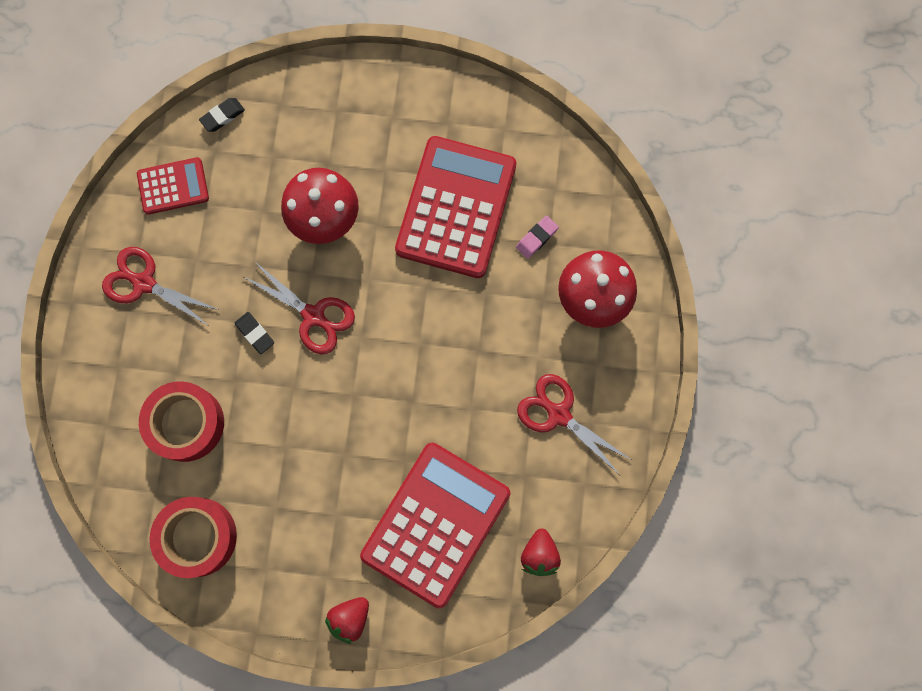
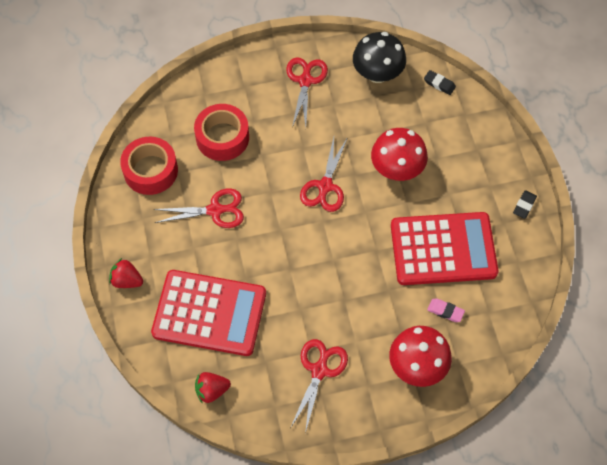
camera: 70 degrees right, 15 degrees down
(173, 186) = (377, 73): red calculator -> black mushroom
(255, 333) = (298, 156): black eraser -> black eraser (524, 206)
(293, 469) = (215, 210): none -> red scissors

